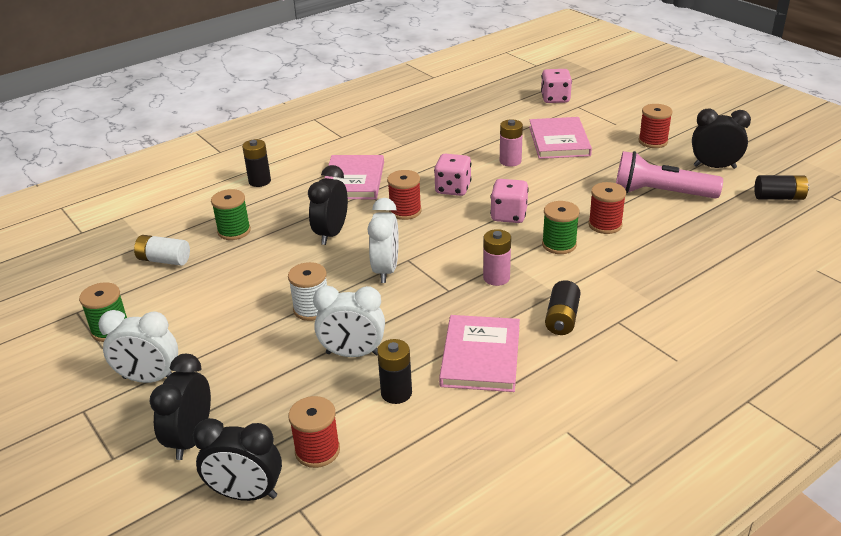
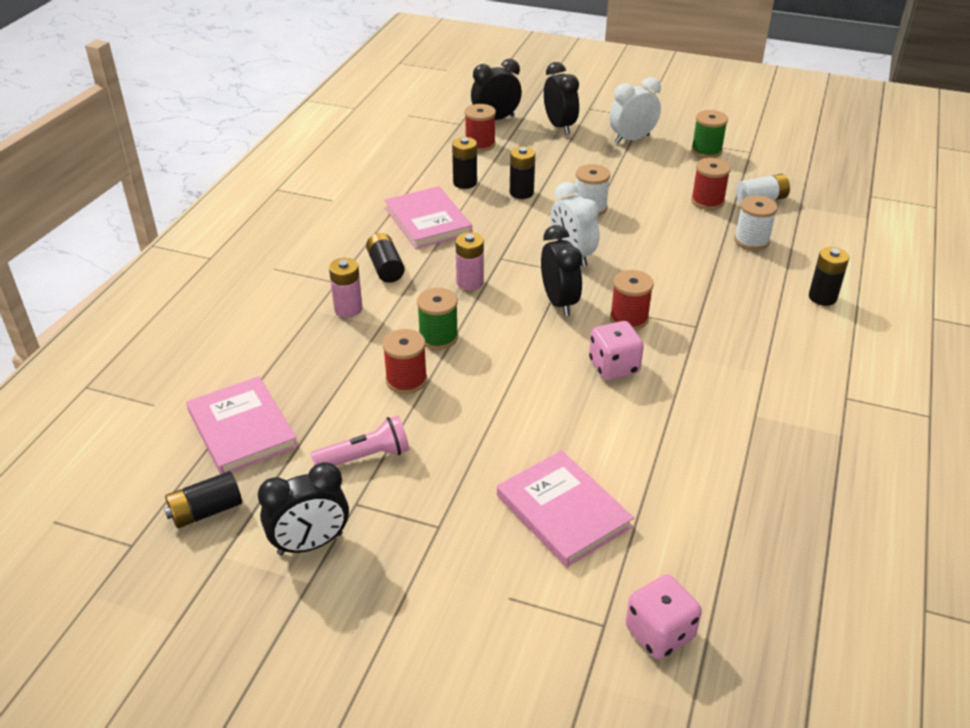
camera: 145 degrees right, 5 degrees up
(234, 231) = (751, 241): green spool -> white spool
(331, 234) = (664, 269): black clock -> black clock (559, 302)
(353, 180) = (732, 336): pink book -> pink book (242, 428)
(353, 353) = (521, 192): white clock -> black battery
(509, 215) = (518, 354): pink dice -> none
(510, 161) = (592, 440): pink battery -> pink battery (348, 309)
(653, 141) = (426, 571): red spool -> red spool (707, 201)
(660, 193) = (365, 457): pink flashlight -> pink flashlight, size x0.66

